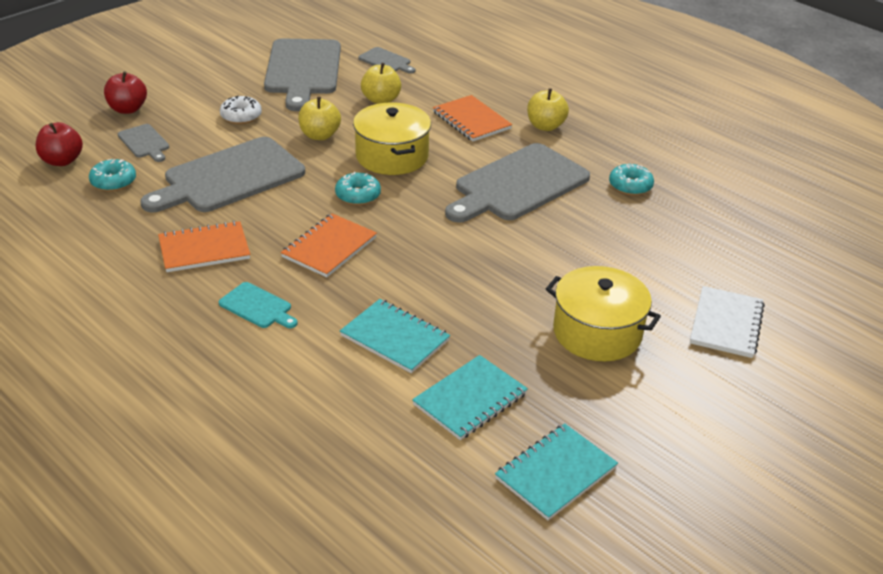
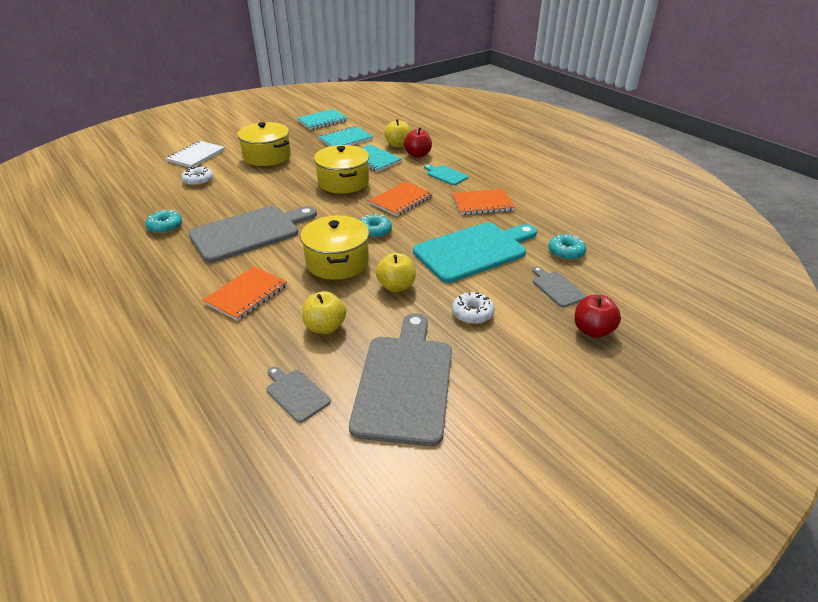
camera: 170 degrees left, 0 degrees up
(62, 161) = (620, 273): red apple -> red apple (418, 155)
(229, 177) = (474, 251): grey cutting board -> turquoise cutting board
(430, 278) = (343, 182): none -> yellow pot
(471, 120) = (246, 295): orange notebook -> orange notebook turned 60 degrees clockwise
(545, 126) = (181, 284): yellow apple -> yellow apple (398, 145)
(664, 265) = (198, 181): none -> white donut

